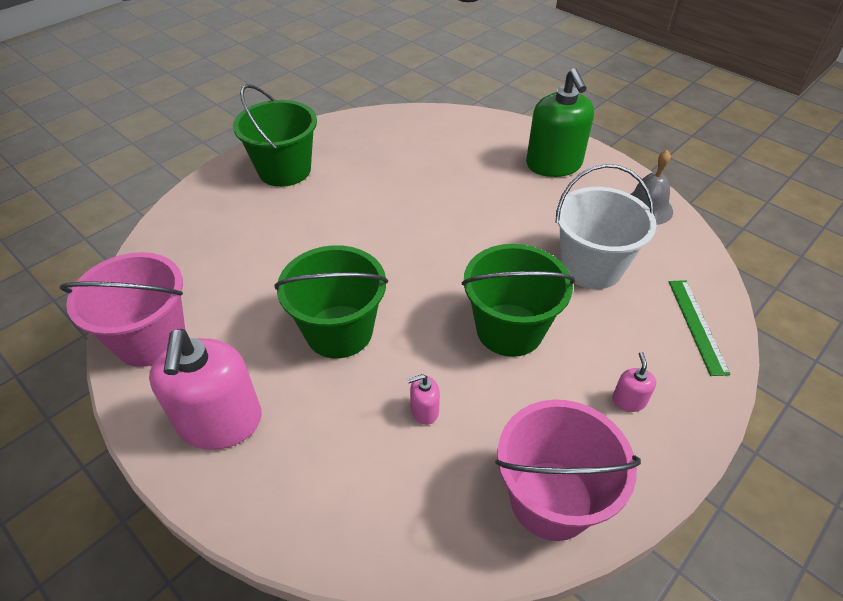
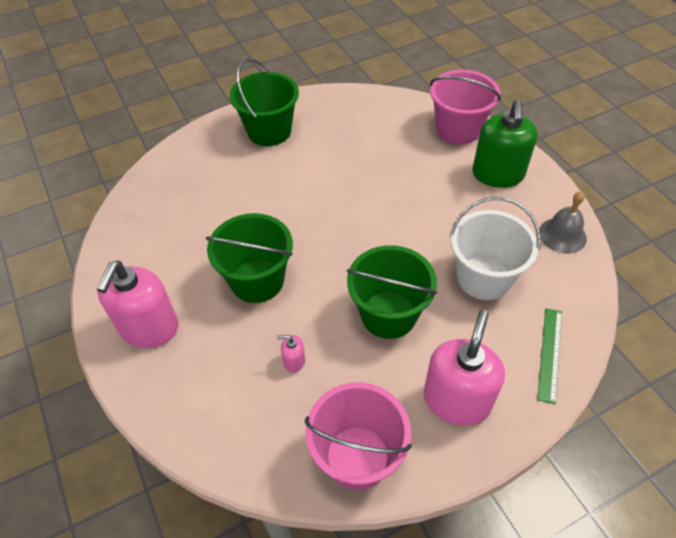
camera: 20 degrees right, 5 degrees up
(150, 339) = (124, 251): pink bucket -> pink bucket (458, 129)
(628, 401) = (457, 400): pink soap dispenser -> pink soap dispenser, size x2.38

